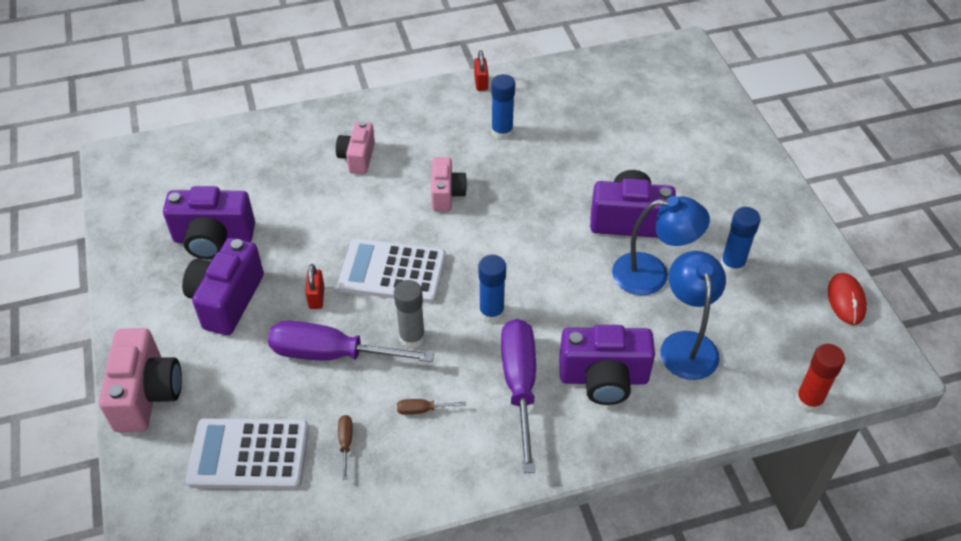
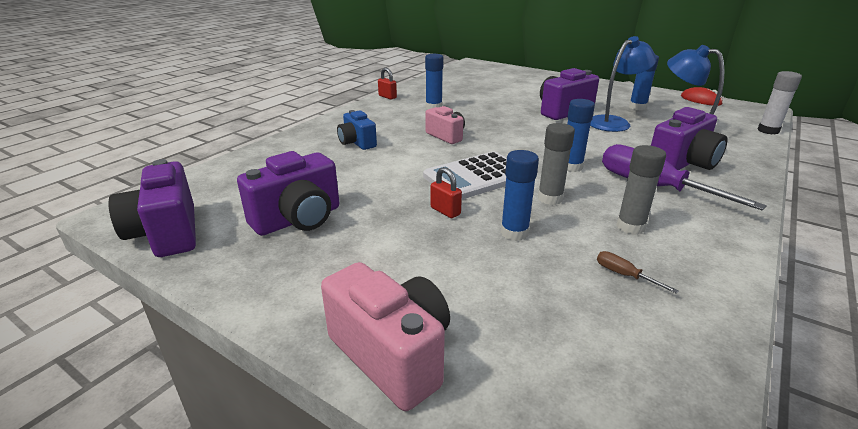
camera: 40 degrees left, 20 degrees down
(227, 300) = (370, 247): purple camera -> purple camera (166, 233)
(249, 454) = (570, 333): white calculator -> none
(332, 354) = (514, 233): purple screwdriver -> blue glue stick
(357, 158) = (357, 143): pink camera -> blue camera
(423, 410) = (630, 227): brown screwdriver -> grey glue stick
(808, 400) = (768, 131): red glue stick -> white glue stick

